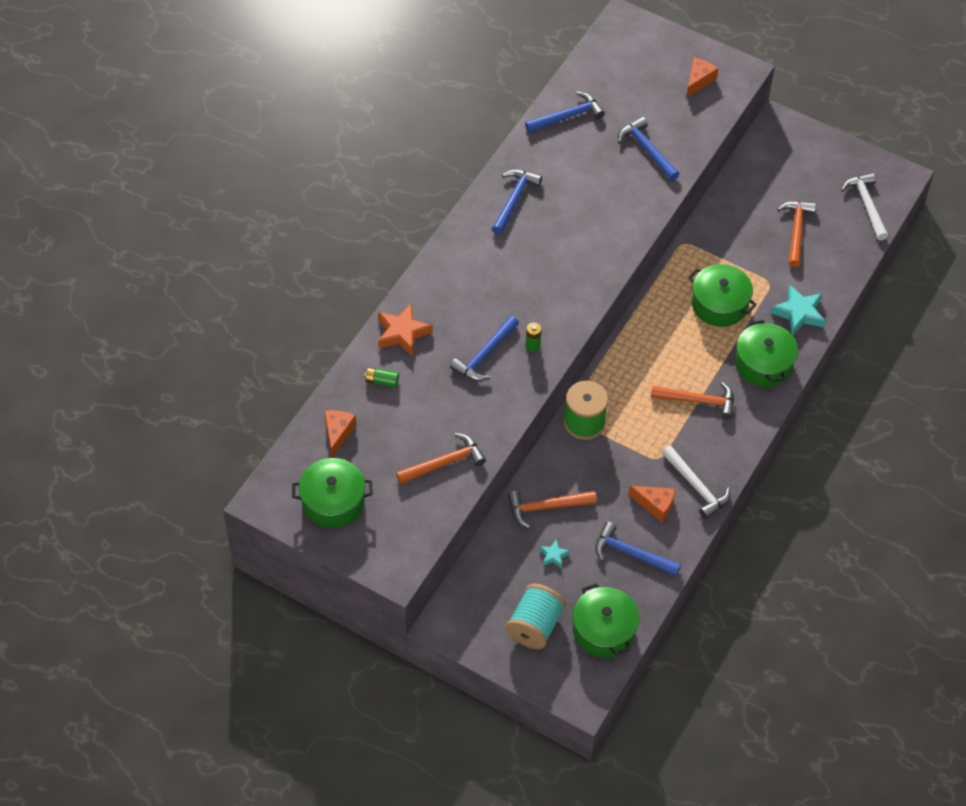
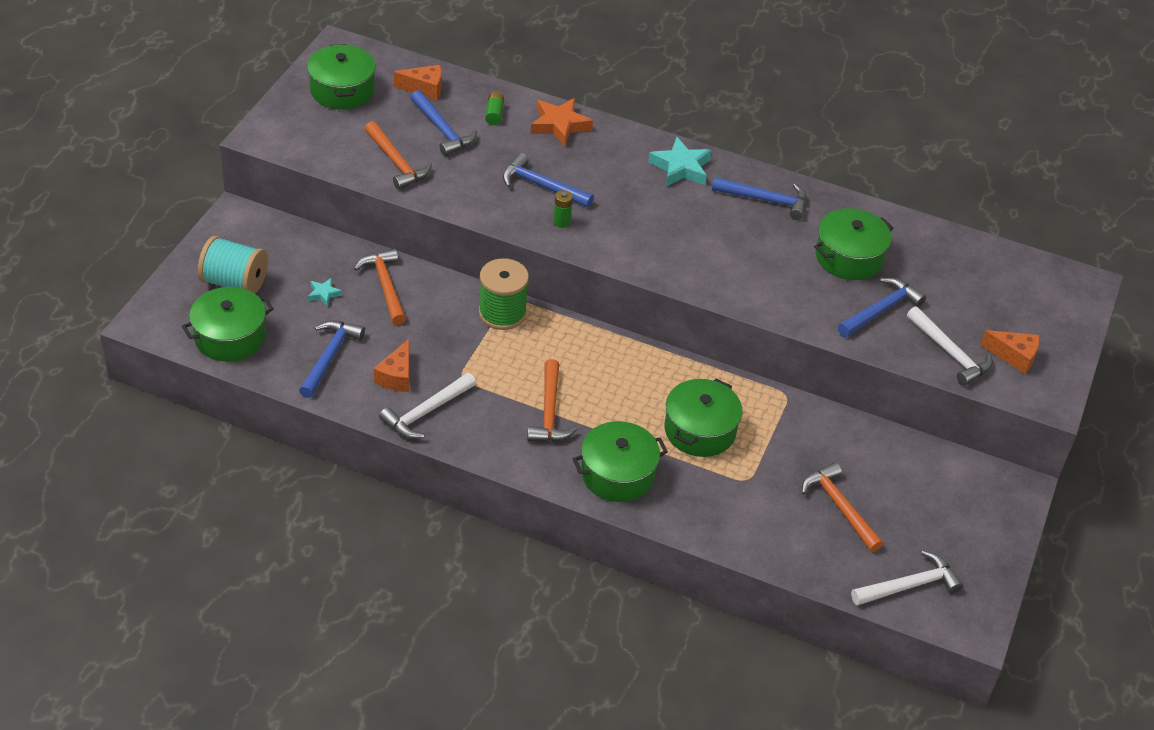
camera: 80 degrees right, 10 degrees down
(567, 116) = (907, 239): blue hammer -> blue hammer (442, 130)
(586, 158) = (849, 257): none -> green pot
(694, 118) = (950, 353): none -> white hammer
(796, 231) = (839, 507): orange hammer -> orange hammer turned 120 degrees counterclockwise
(799, 313) = (705, 510): turquoise star -> turquoise star (680, 167)

